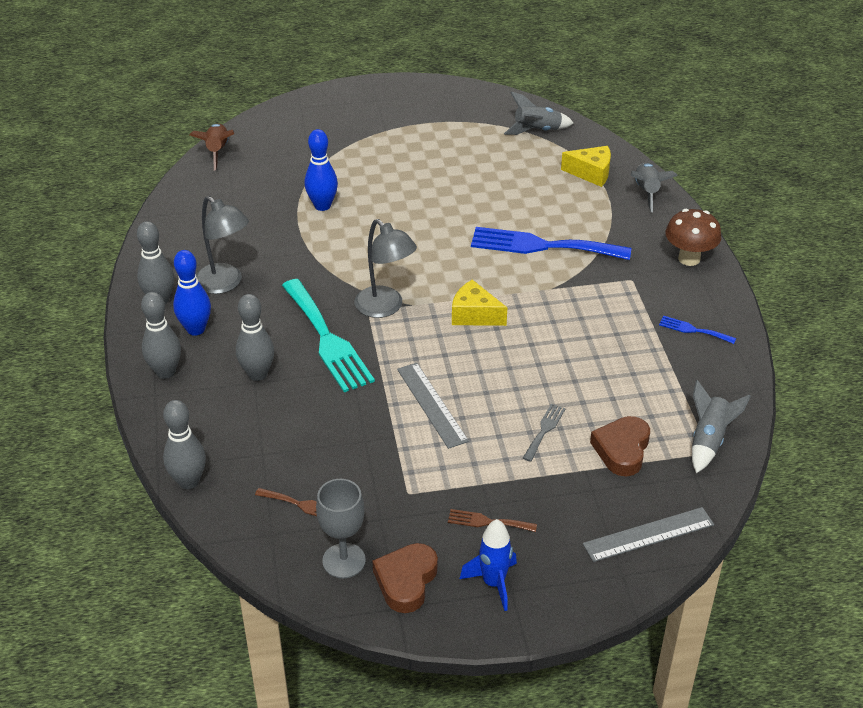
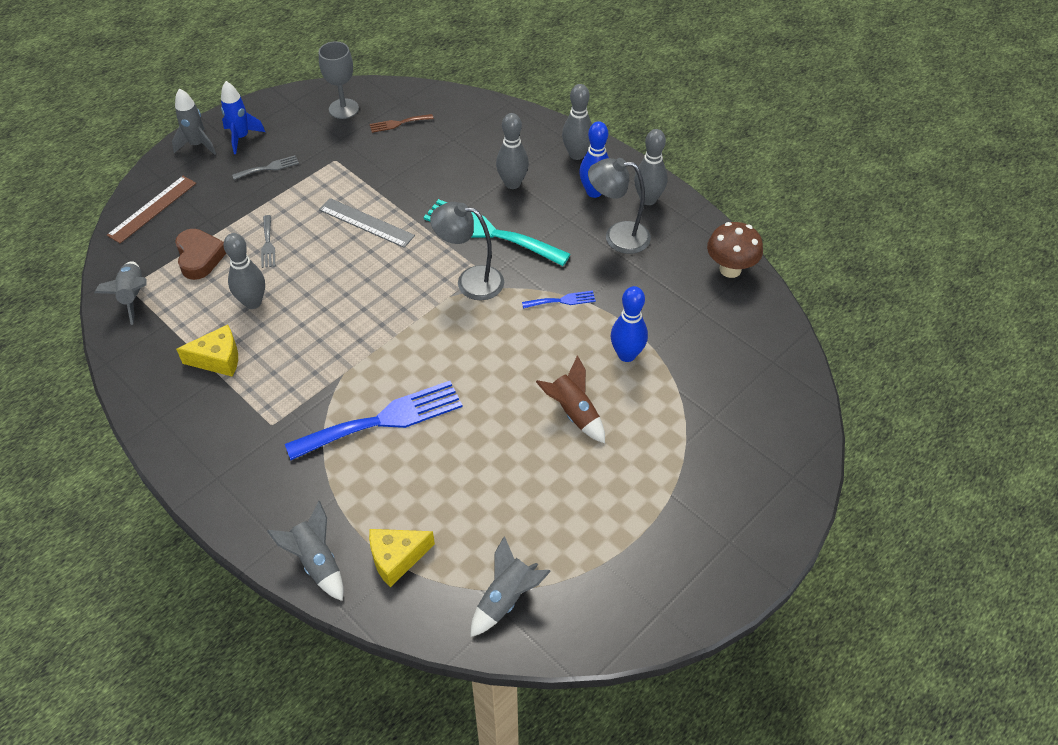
camera: 145 degrees right, 10 degrees up
(189, 481) = (481, 104): grey bowling pin -> grey bowling pin (253, 302)
(217, 152) = (794, 364): brown rocket -> brown rocket (573, 413)
(406, 581) = (297, 116): brown heart -> none
(474, 315) = (391, 312): yellow cheese -> yellow cheese (218, 359)
(487, 522) = (269, 168): brown fork -> grey fork
(553, 601) = (197, 145): none -> grey rocket
(648, 535) = (152, 209): grey ruler -> brown ruler
(689, 258) = (225, 484): brown mushroom -> brown mushroom (730, 269)
(693, 330) = (186, 396): blue fork -> blue fork (562, 300)

